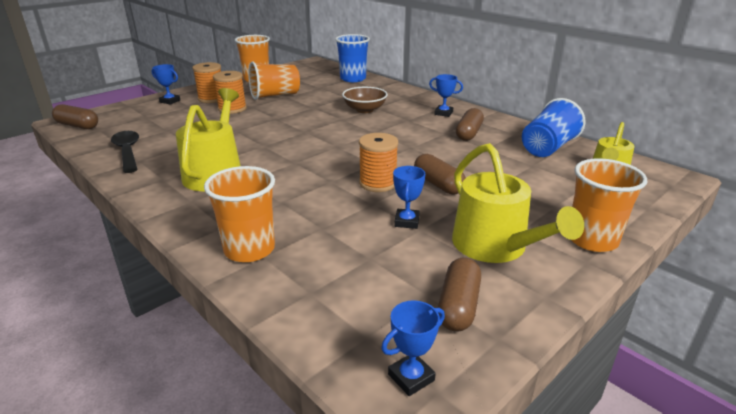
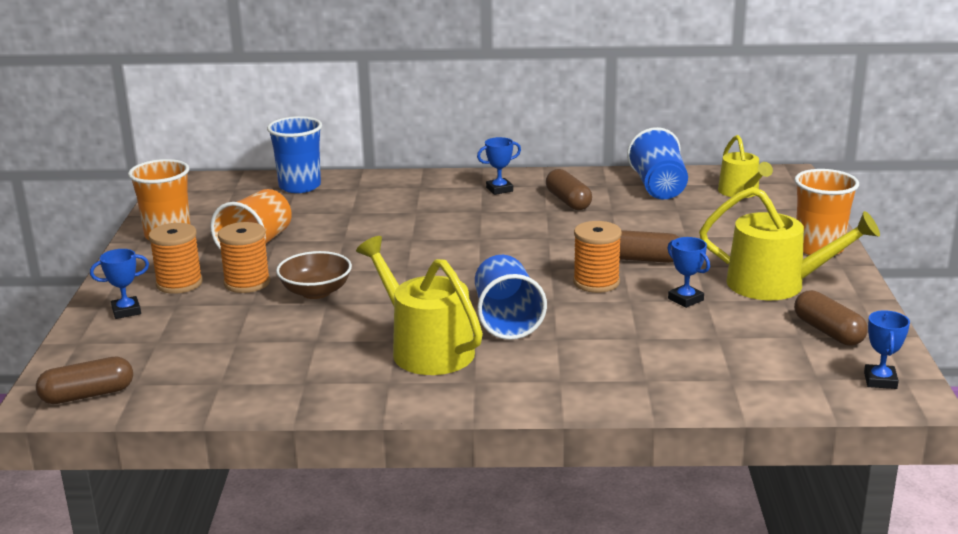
camera: 45 degrees left, 5 degrees down
(127, 151) = (261, 382): black spoon -> none
(249, 249) = (624, 382): orange cup -> none
(284, 178) = (506, 320): none -> blue cup
(364, 109) = (410, 218): brown bowl -> brown bowl (316, 292)

